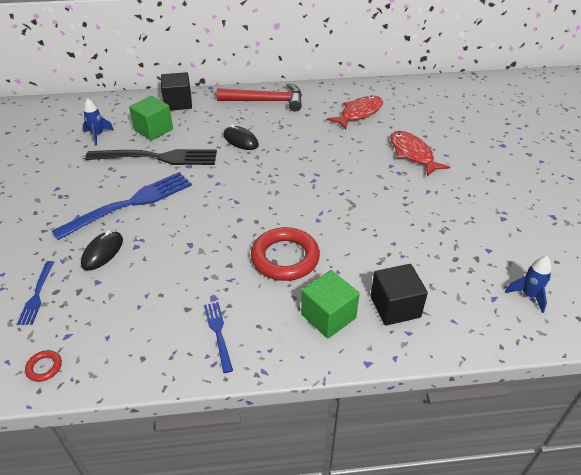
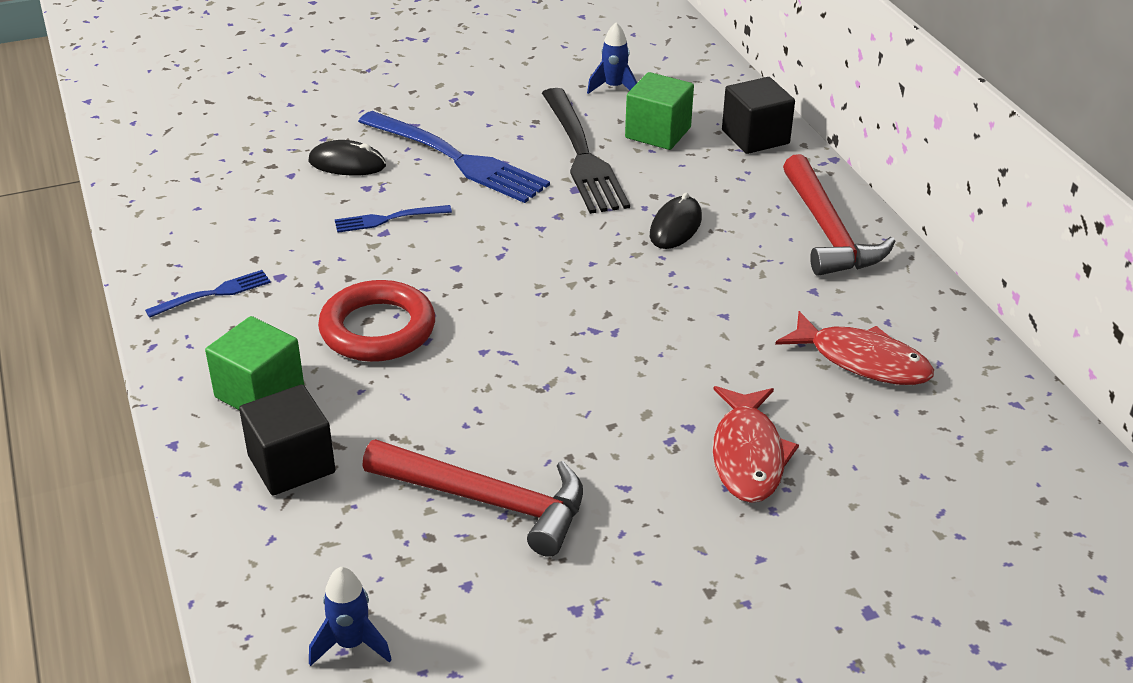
camera: 75 degrees right, 5 degrees down
(37, 295) = (259, 138): blue fork -> blue fork (388, 219)
(44, 367) = (146, 177): red ring -> none
(412, 154) = (748, 455): red fish -> red fish turned 135 degrees clockwise
(432, 235) = (487, 501): none -> red hammer

